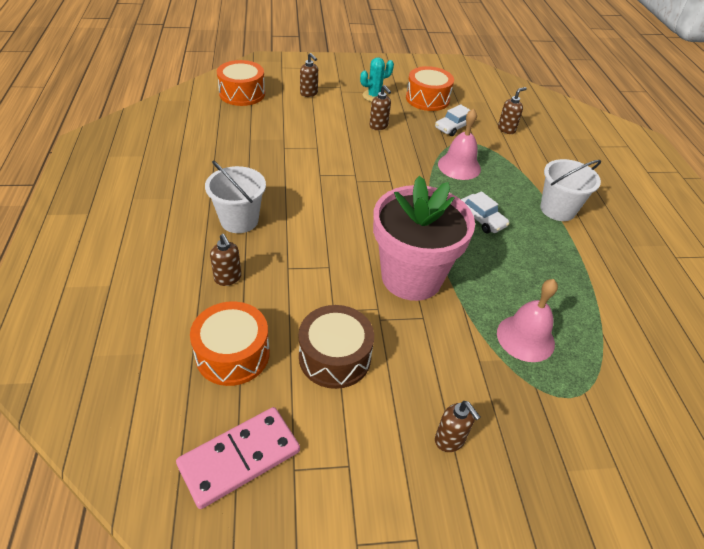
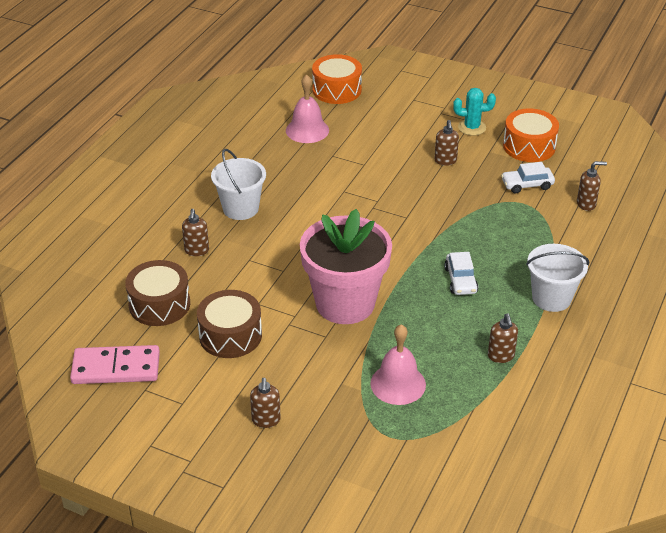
camera: 35 degrees right, 5 degrees down
(233, 354) = (159, 304): orange drum -> brown drum
(309, 93) = (404, 107): brown soap dispenser -> brown soap dispenser (501, 356)
(459, 166) = (490, 225): pink bell -> pink bell (307, 130)

